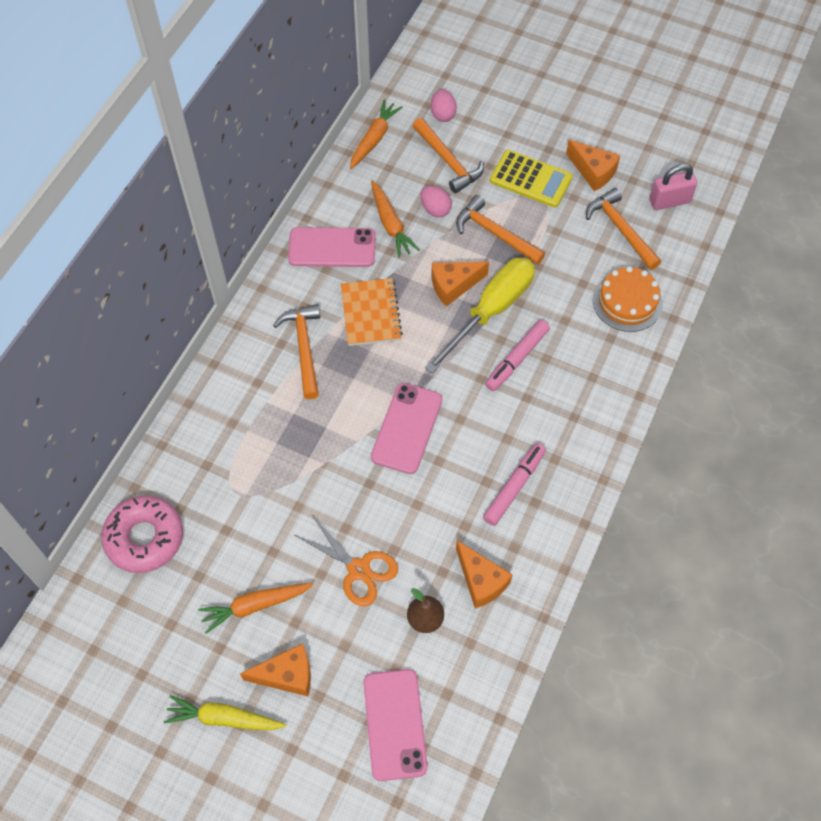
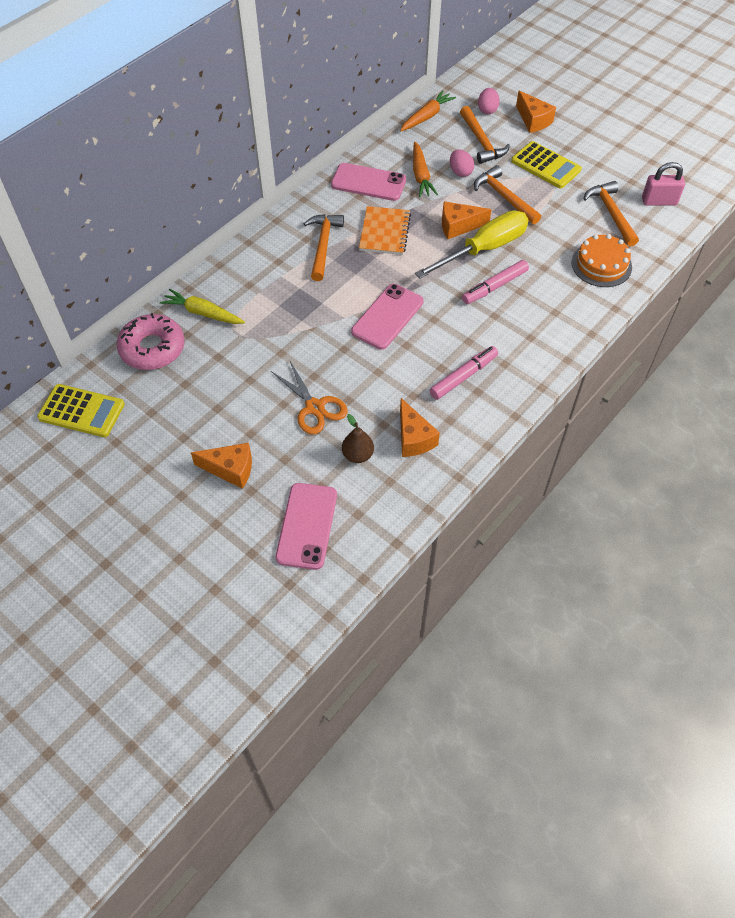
camera: 15 degrees right, 5 degrees down
(87, 644) = (81, 411): none -> yellow calculator
(224, 718) = (169, 488): yellow carrot -> yellow carrot (203, 313)
(255, 606) = (222, 414): orange carrot -> none
(593, 172) = (599, 170): orange cheese -> orange cheese (533, 120)

